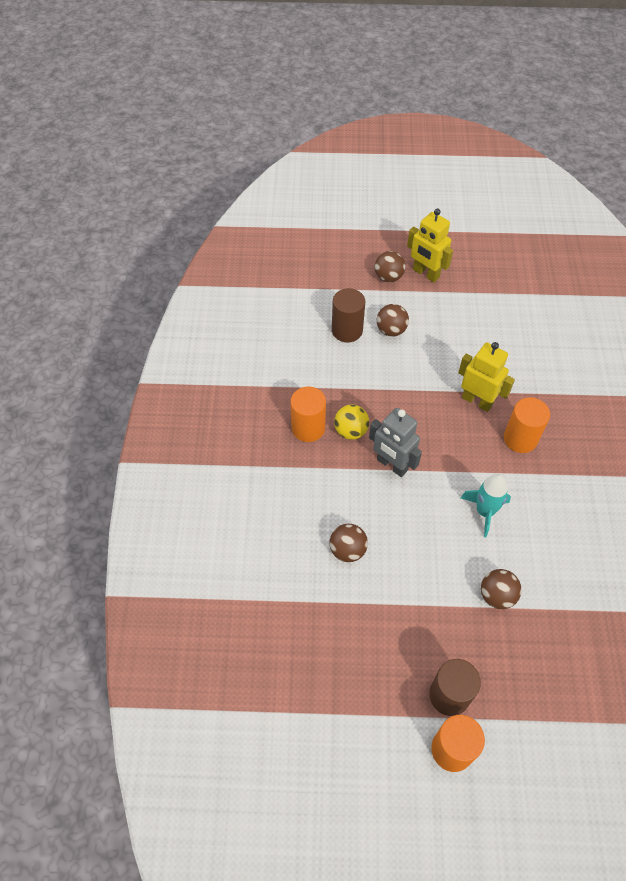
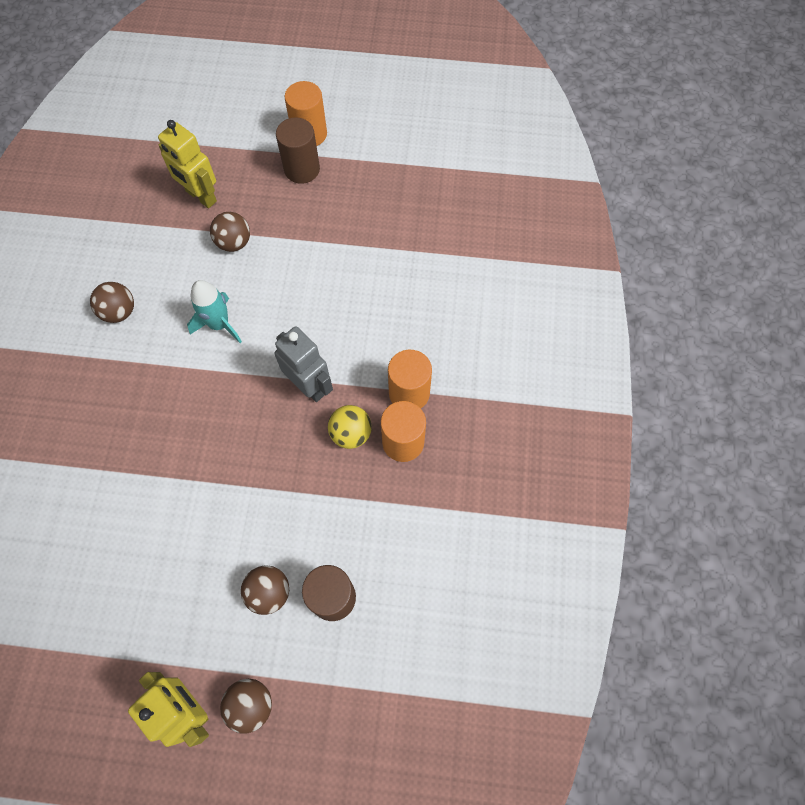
camera: 175 degrees left, 10 degrees up
(347, 550) = (374, 295): brown ball -> brown ball (119, 312)
(477, 401) = (183, 464): yellow robot -> yellow robot (201, 196)
(520, 439) = (148, 407): orange cylinder -> orange cylinder (409, 393)

